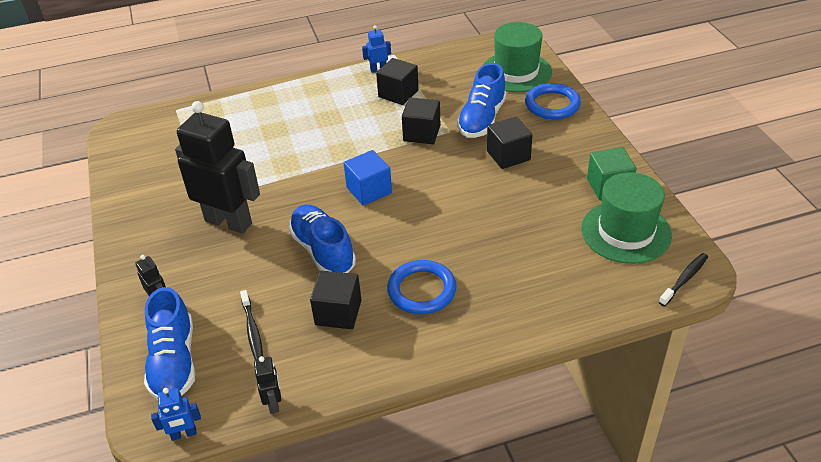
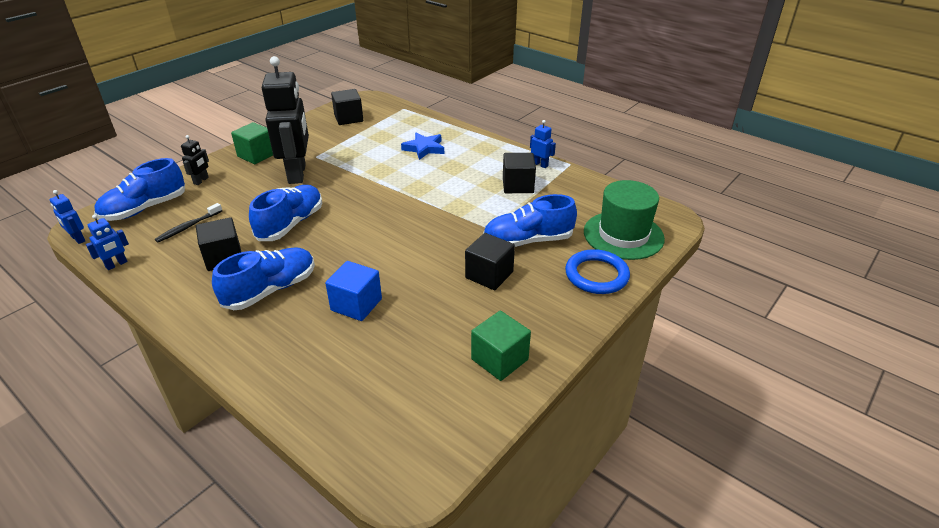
camera: 55 degrees right, 5 degrees down
(151, 244) = (256, 155): none -> green cube
(274, 403) = (116, 264): black robot -> blue robot
(275, 123) = (424, 148): none -> blue star
(369, 190) = (378, 218): blue cube -> blue cube (356, 304)
(421, 133) = (475, 216): black cube -> black cube (348, 118)
(422, 290) = (271, 290): blue ring -> blue shoe
(625, 232) = (434, 397): green hat -> none
(684, 279) = (387, 473): black toothbrush -> none

